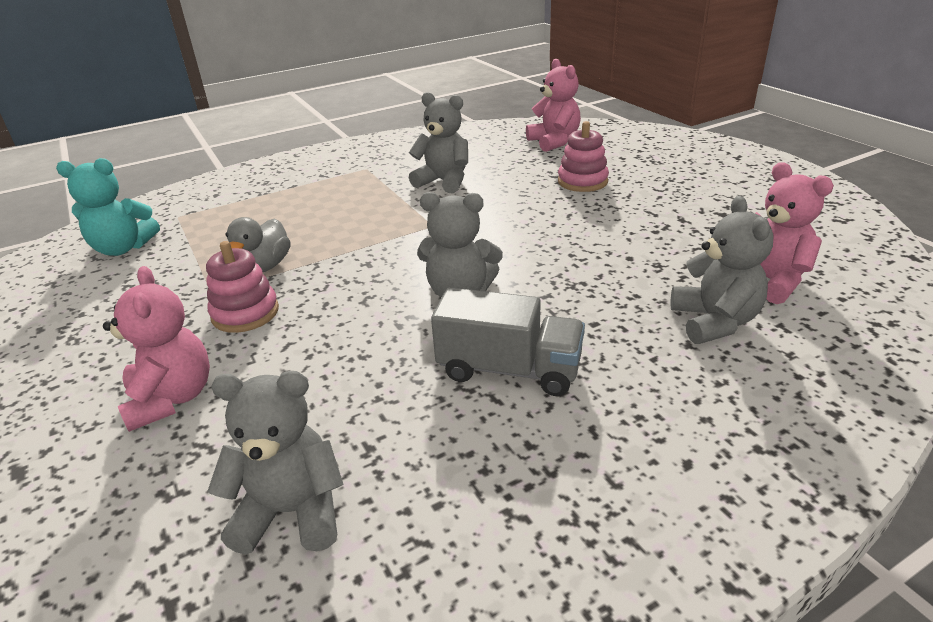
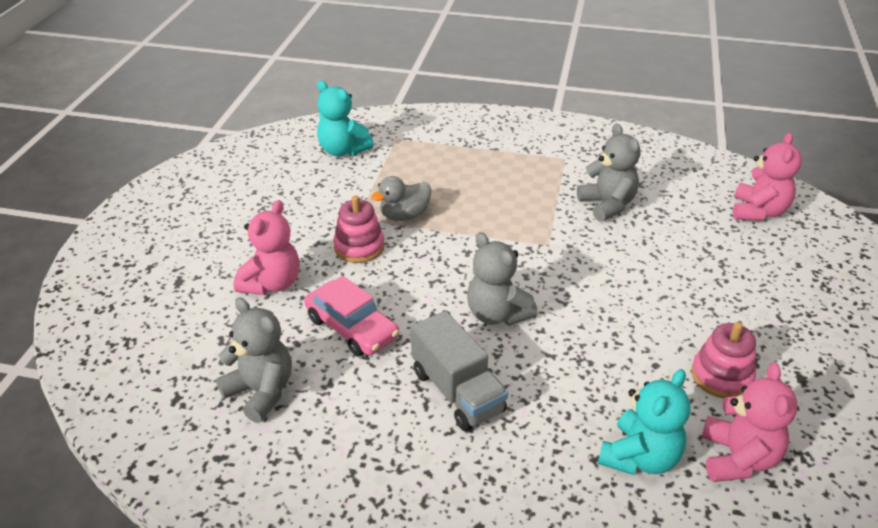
camera: 40 degrees right, 5 degrees up
(327, 383) = (352, 328): none -> pink car
(582, 181) = (722, 270): pink stacking toy -> pink stacking toy (721, 376)
(714, 321) = (640, 457): grey teddy bear -> turquoise teddy bear

